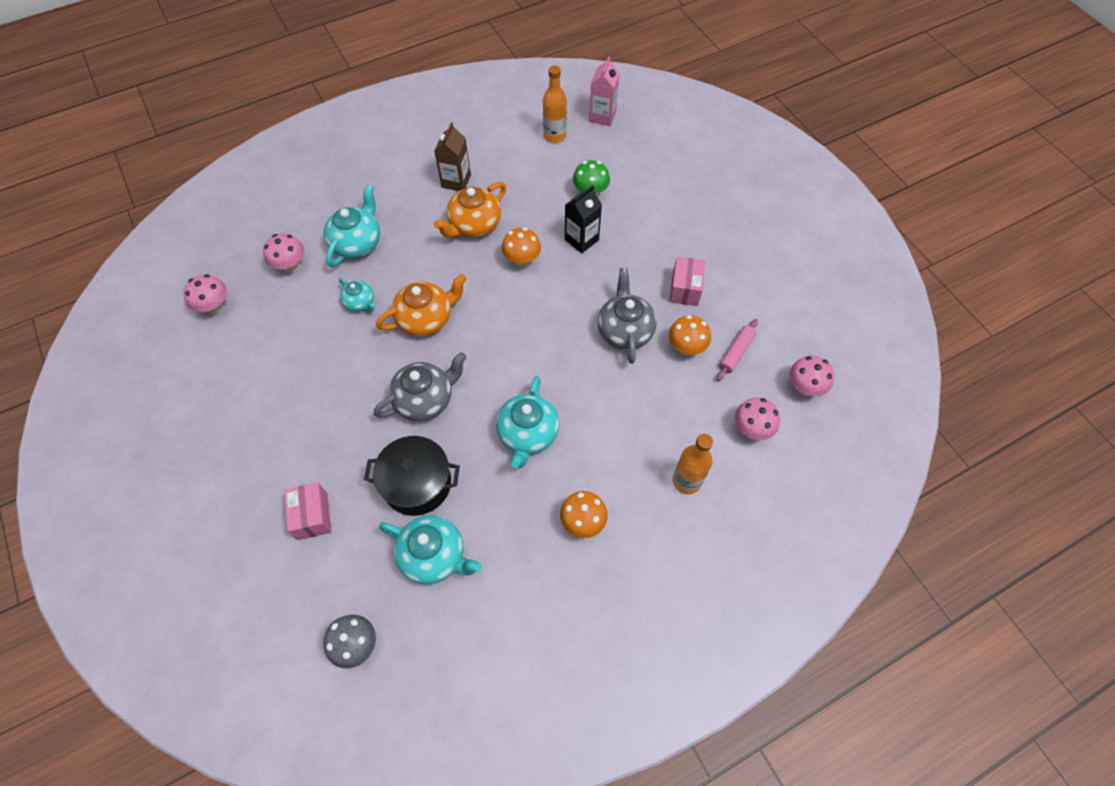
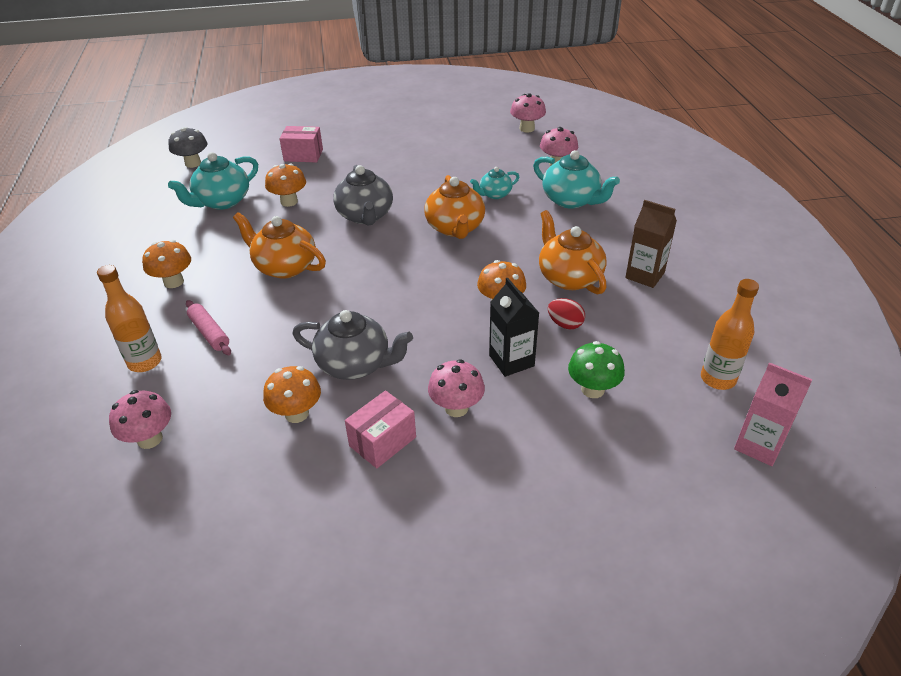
camera: 110 degrees right, 20 degrees down
(417, 483) = (289, 201): black pot -> orange mushroom
(528, 434) = (285, 267): turquoise teapot -> orange teapot
(531, 218) = (565, 324): none -> red egg
(685, 289) = (382, 441): pink box -> pink box turned 75 degrees counterclockwise
(736, 352) = (256, 462): pink rolling pin -> pink rolling pin (209, 333)
(804, 387) = (154, 520): pink mushroom -> pink mushroom (456, 408)

